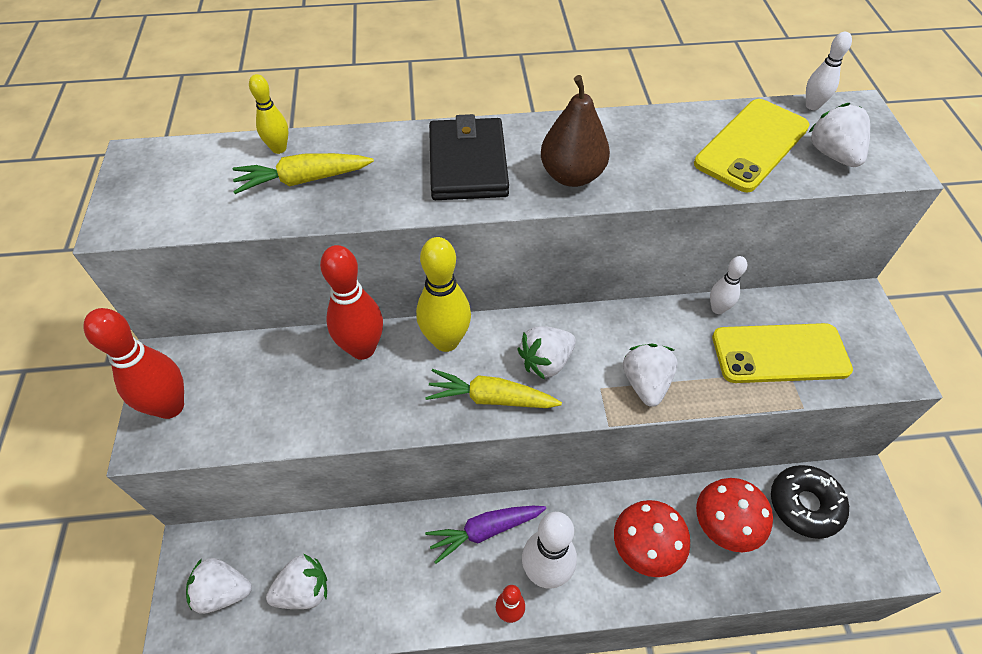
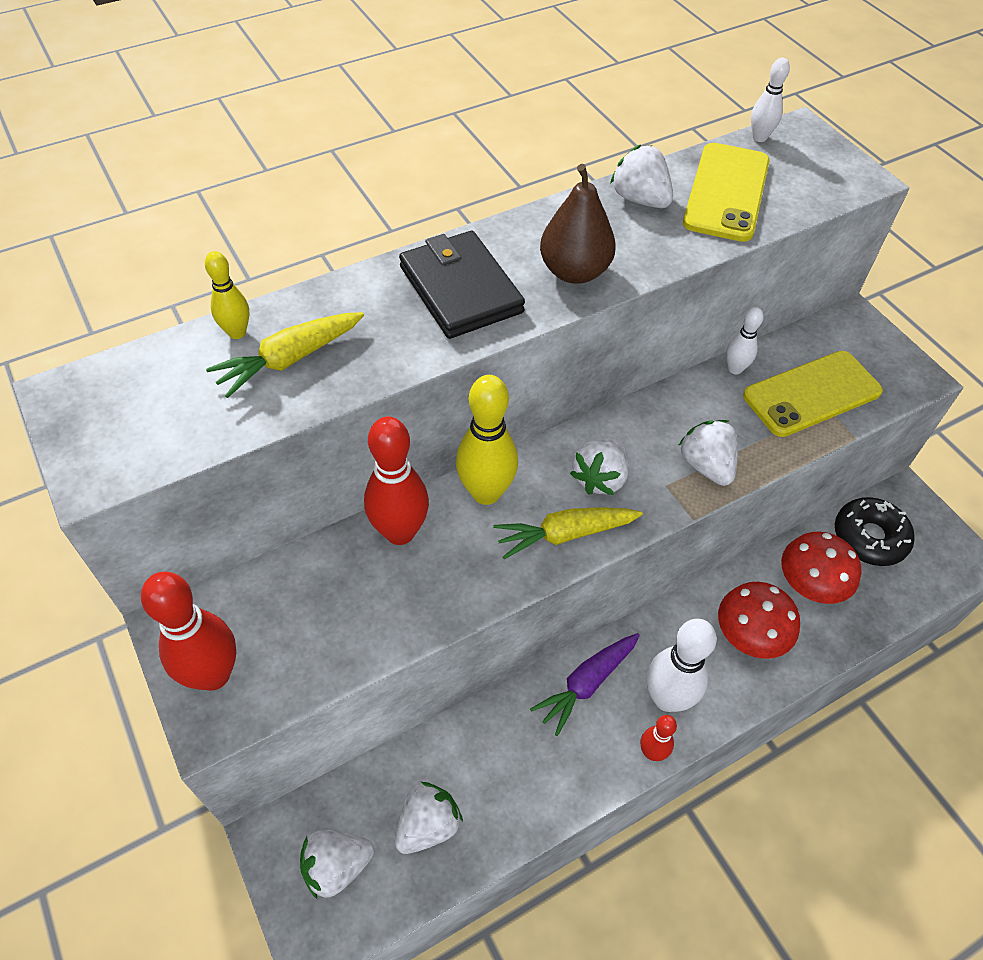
camera: 25 degrees left, 0 degrees up
(833, 154) = (802, 182): white strawberry -> white strawberry (640, 199)

